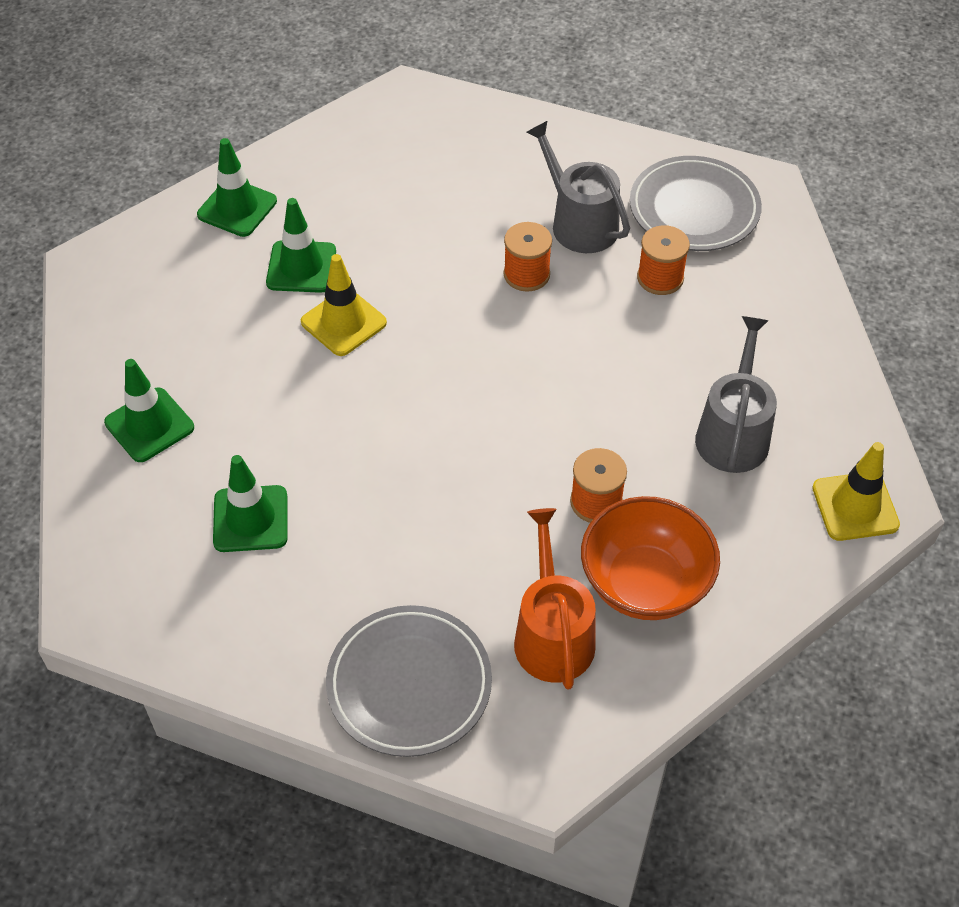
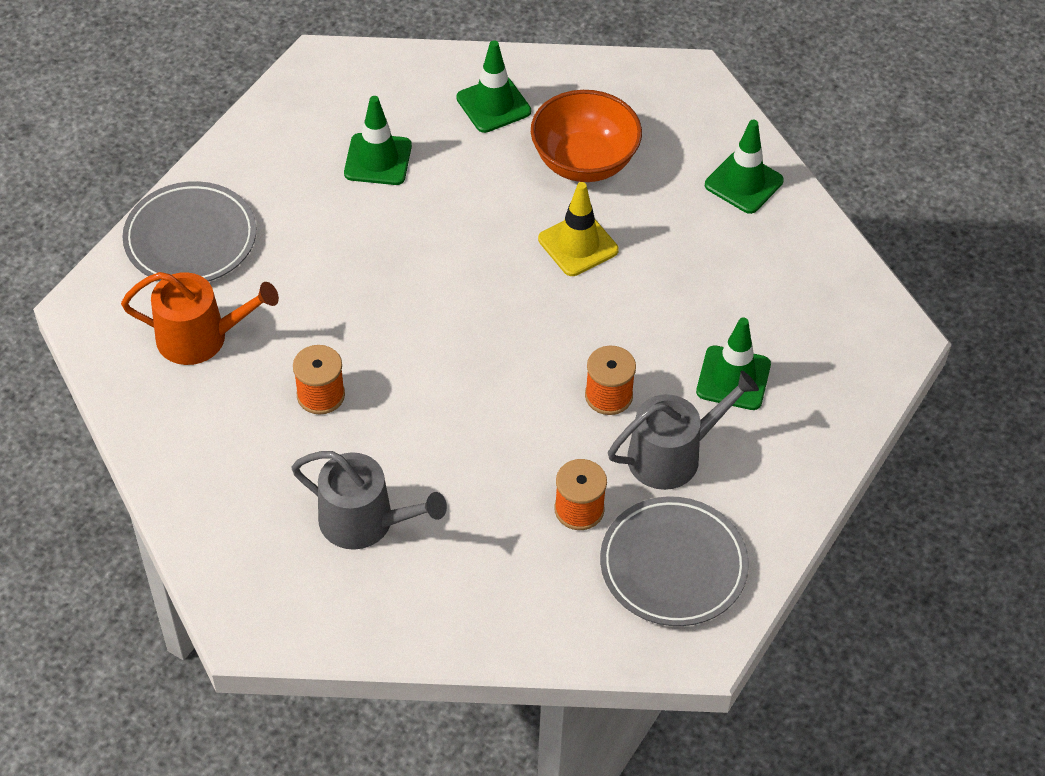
camera: 100 degrees right, 0 degrees up
(301, 267) = (655, 222): green traffic cone -> green traffic cone (733, 378)
(644, 584) = (226, 412): orange bowl -> orange bowl (584, 162)
(855, 506) = (251, 599): yellow traffic cone -> none

